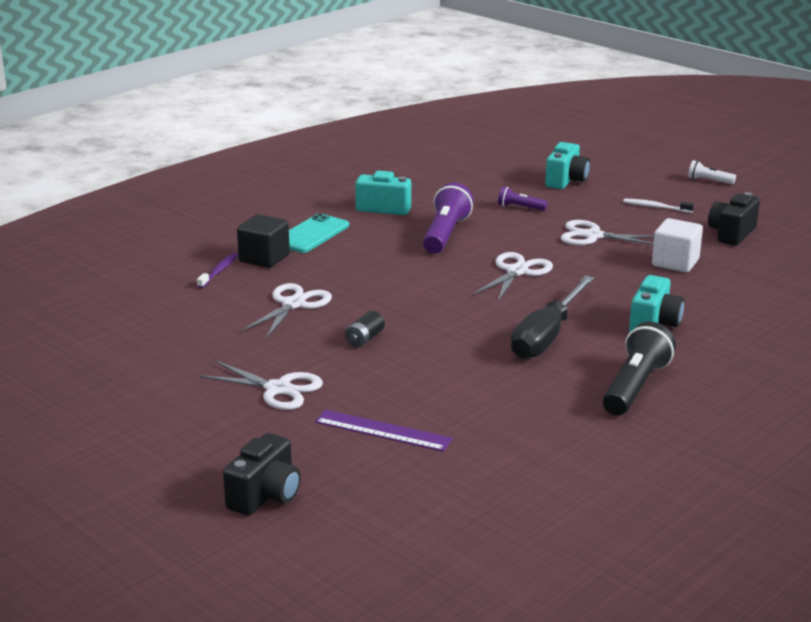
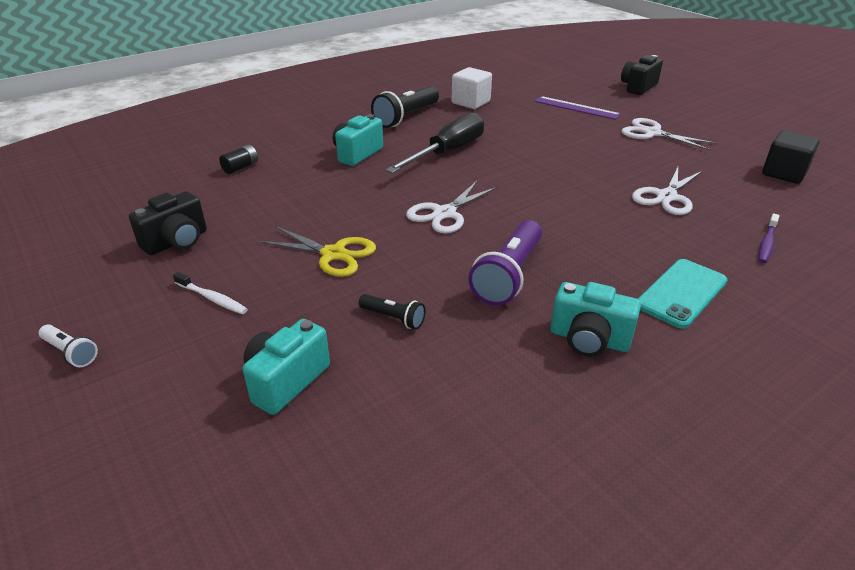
camera: 170 degrees left, 10 degrees up
(264, 258) = (724, 257): black cube -> black cube (784, 173)
(364, 339) = (595, 161): black battery -> black battery (241, 167)
(520, 207) = (393, 318): purple flashlight -> black flashlight
(593, 236) = (333, 254): white scissors -> yellow scissors
(675, 263) = (279, 209): white cube -> white cube (471, 102)

